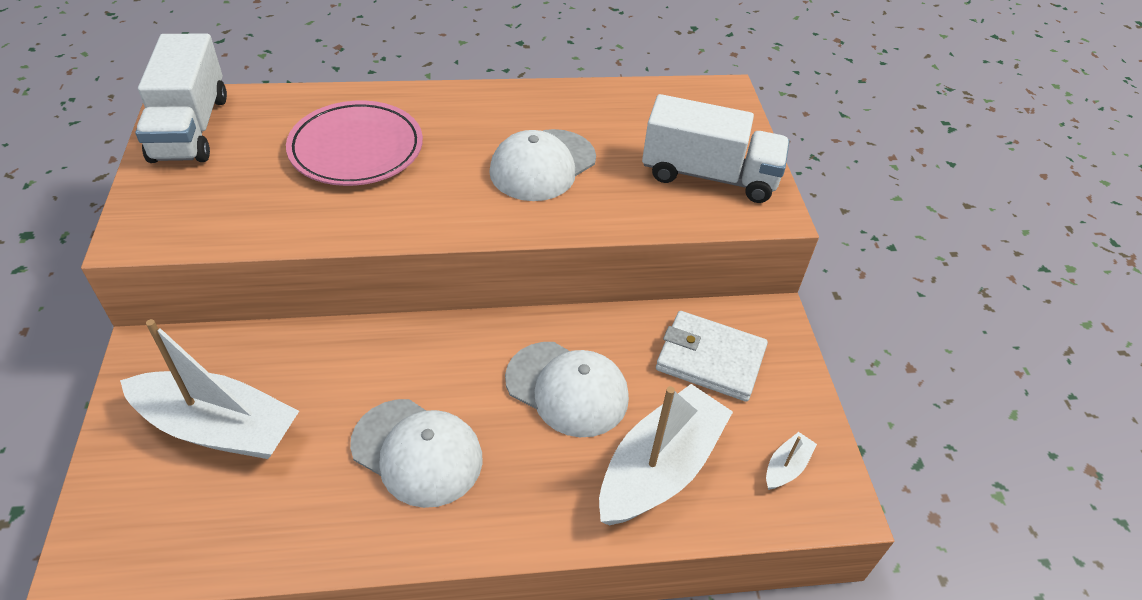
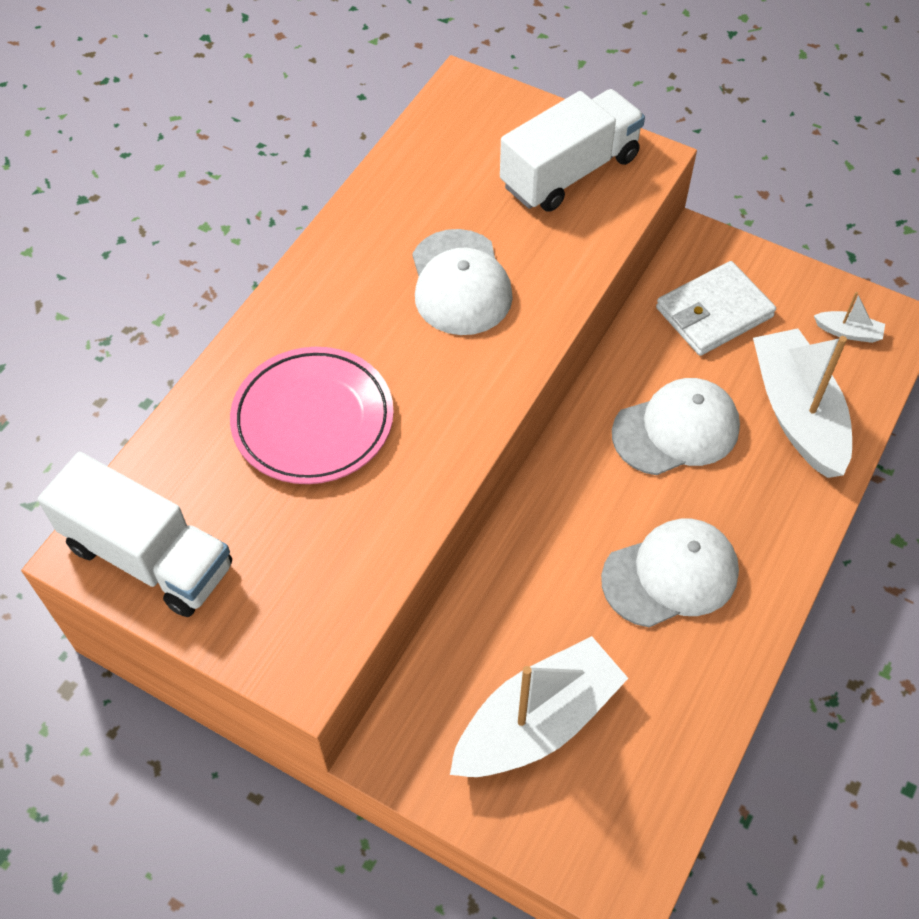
camera: 50 degrees left, 10 degrees up
(786, 467) = (848, 332): white boat -> white boat turned 120 degrees clockwise

